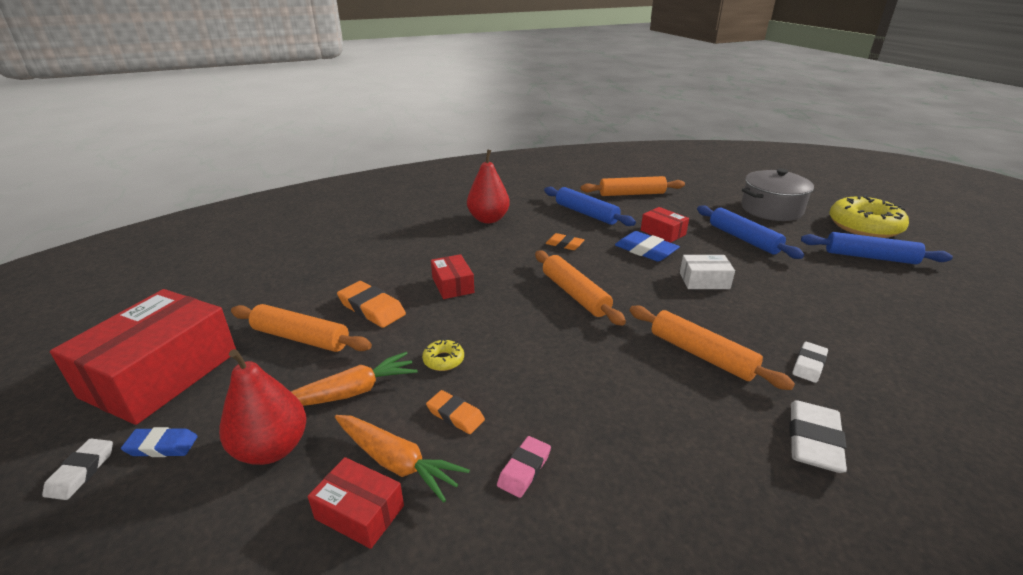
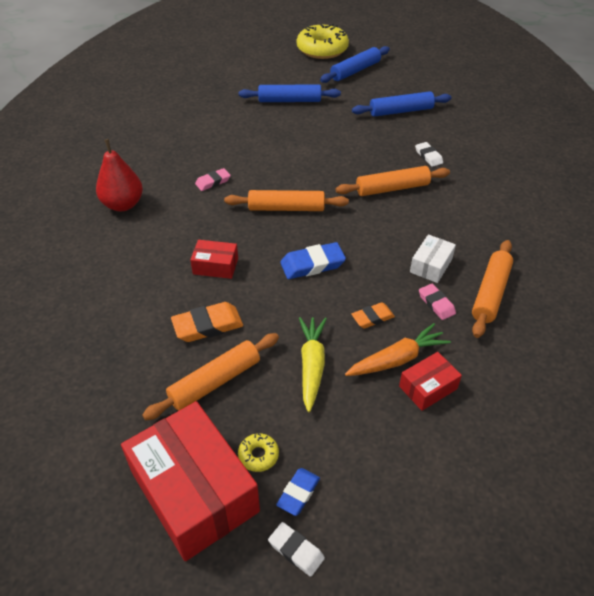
camera: 60 degrees left, 15 degrees up
(272, 448) = (344, 423): red pear -> none
(351, 392) = (311, 365): orange carrot -> yellow carrot
(443, 360) = (311, 304): yellow donut -> yellow donut (258, 455)
(564, 244) = (213, 182): orange eraser -> pink eraser
(586, 213) = (175, 148): blue rolling pin -> blue rolling pin (401, 111)
(632, 194) = (169, 110): orange rolling pin -> orange rolling pin (490, 293)
(645, 250) = (261, 148): blue eraser -> blue eraser (312, 264)
(663, 232) = (245, 128): red box -> none
(704, 281) = (322, 145): white box -> white box (431, 265)
(771, 209) = (265, 67): grey pot -> none
(813, 440) = (479, 190): white eraser -> none

